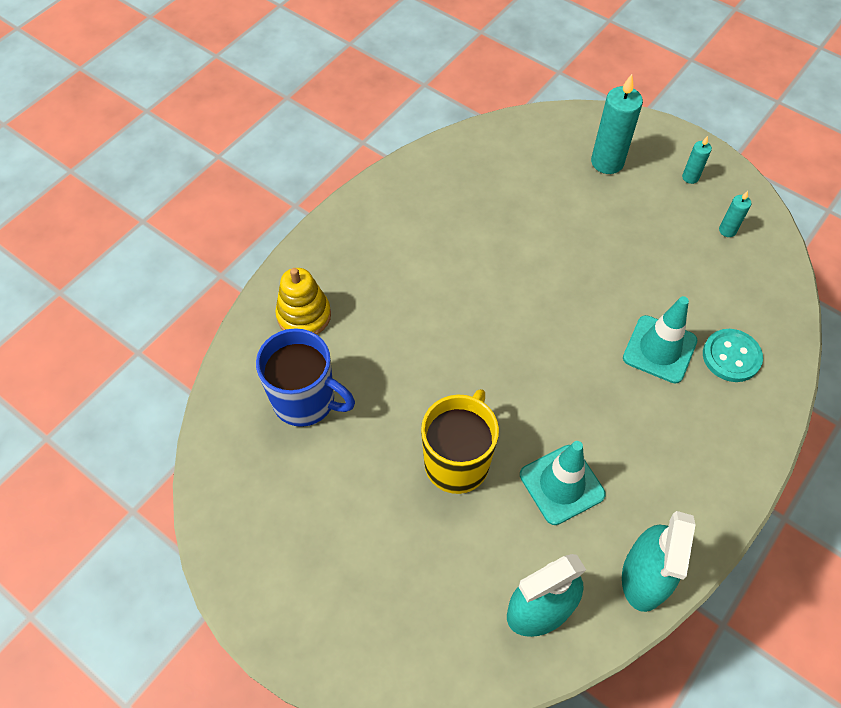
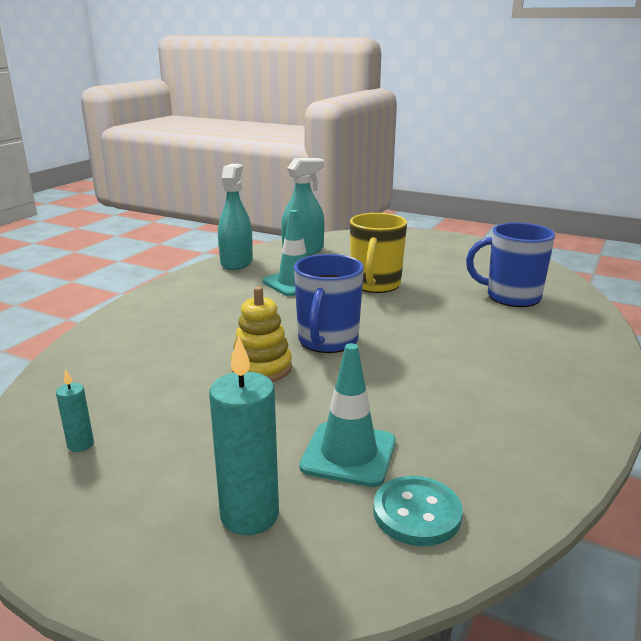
camera: 170 degrees right, 35 degrees down
(304, 315) = (561, 334): yellow stacking toy -> yellow stacking toy (261, 368)
(538, 337) = (327, 341): none -> blue mug
(659, 349) = (204, 344): turquoise traffic cone -> turquoise traffic cone (348, 454)
(690, 177) = (107, 508): turquoise candle -> none
(731, 356) = (132, 346): turquoise button -> turquoise button (417, 513)

